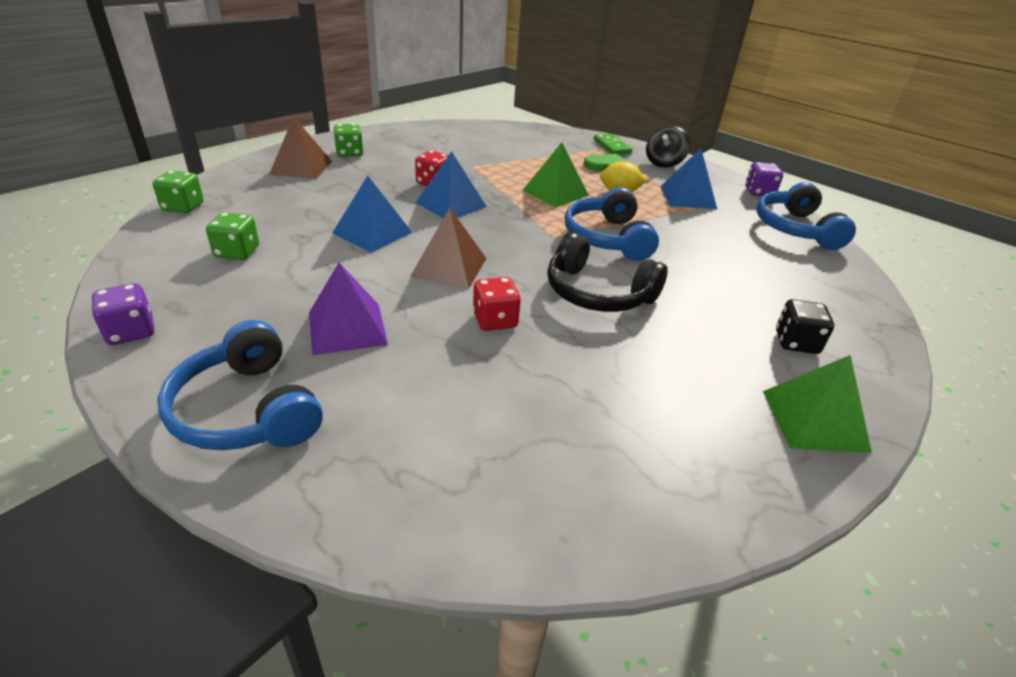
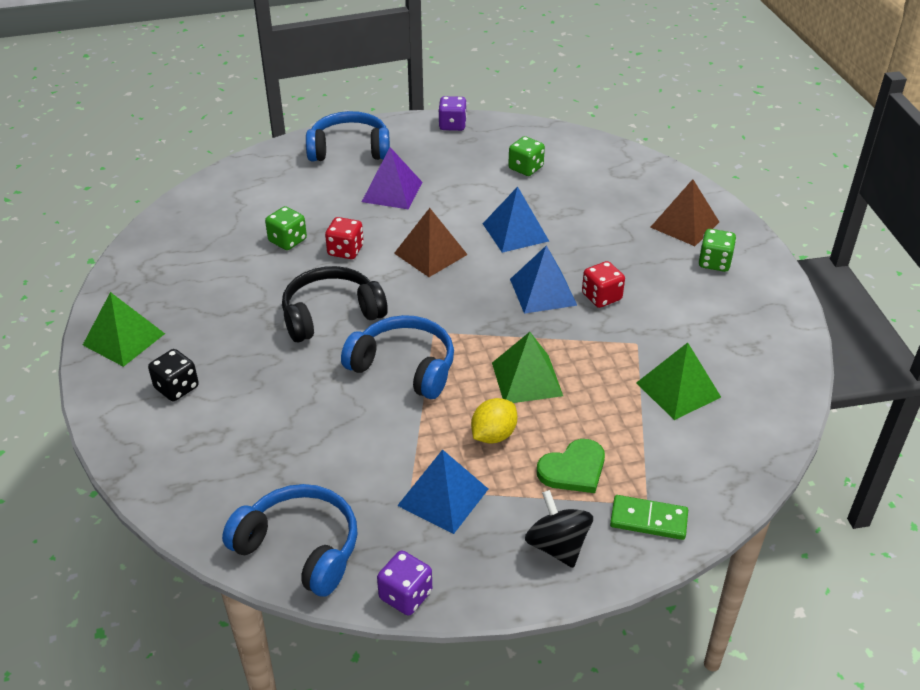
camera: 125 degrees right, 5 degrees up
(183, 207) = (621, 155): green dice -> green dice (287, 240)
(503, 150) = (678, 389): none -> green pyramid

